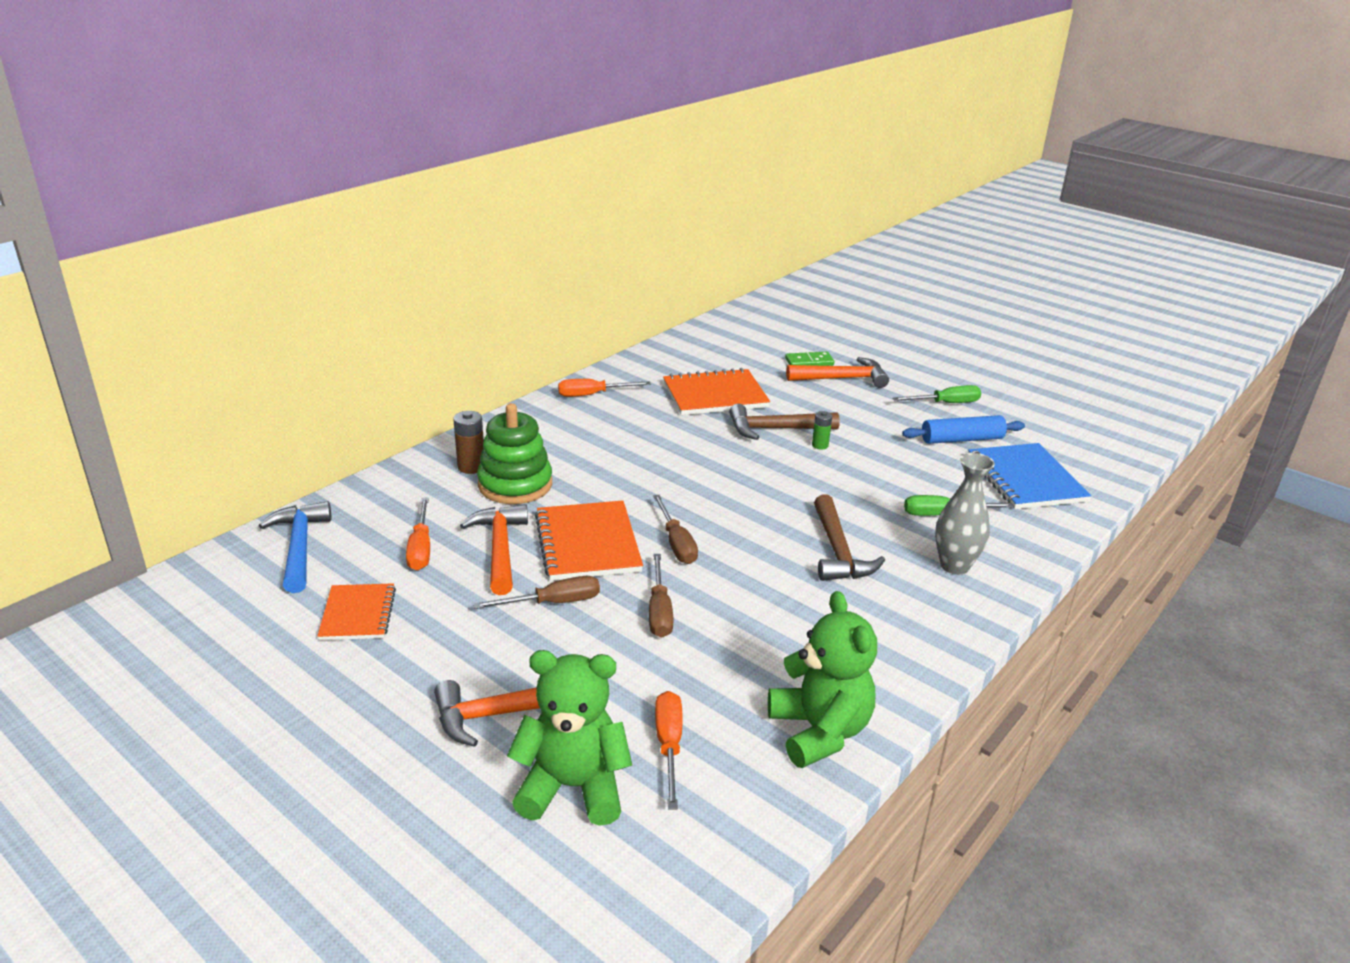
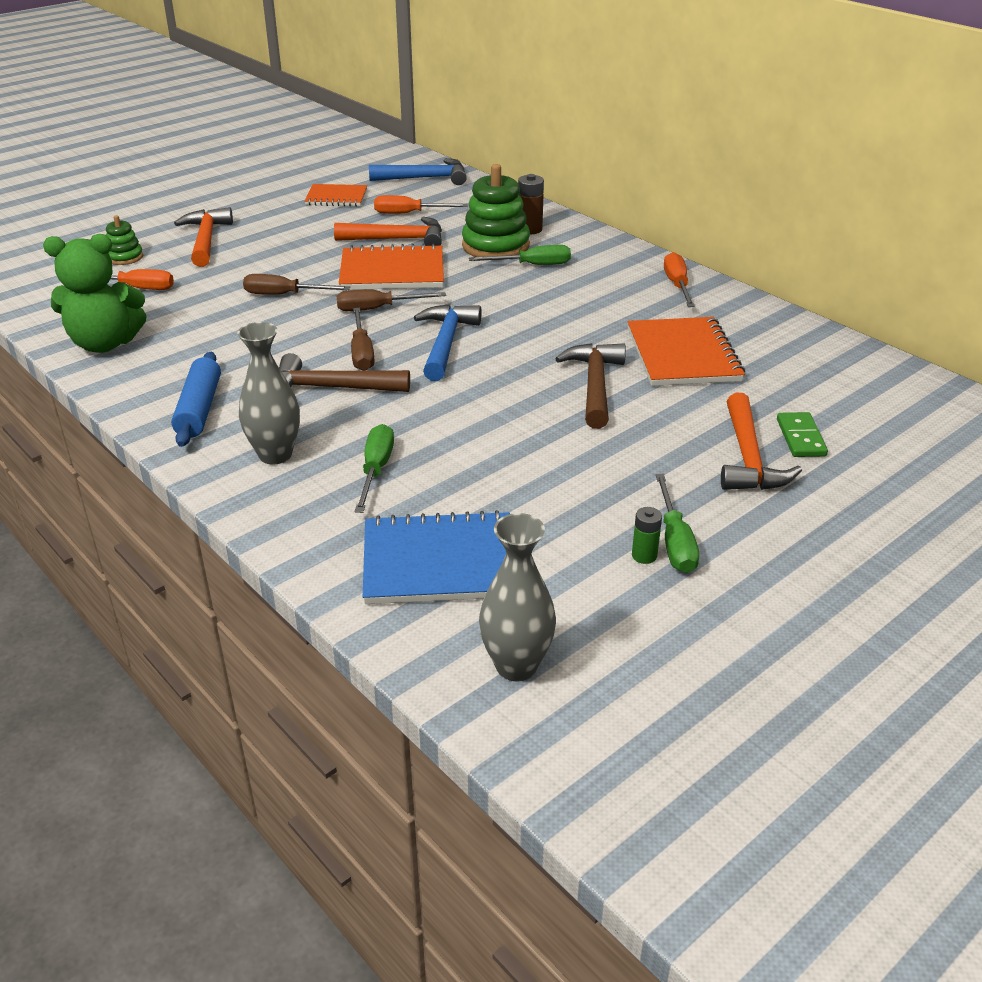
camera: 100 degrees right, 5 degrees up
(553, 603) = (316, 256): brown screwdriver -> brown screwdriver (362, 353)
(560, 462) = (532, 265): none -> green screwdriver
(573, 787) = (125, 257): green teddy bear -> green stacking toy
(733, 498) = (446, 343): none -> blue hammer
(820, 445) = (552, 410): green battery -> green battery (644, 556)
(962, 439) = (559, 530): blue rolling pin -> blue rolling pin (199, 409)
(1091, 449) = (516, 666): none -> grey vase

